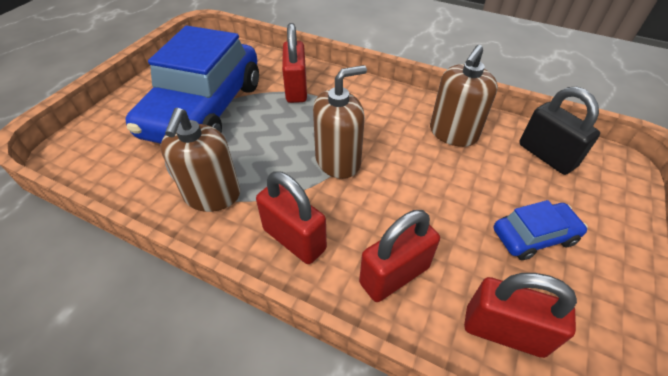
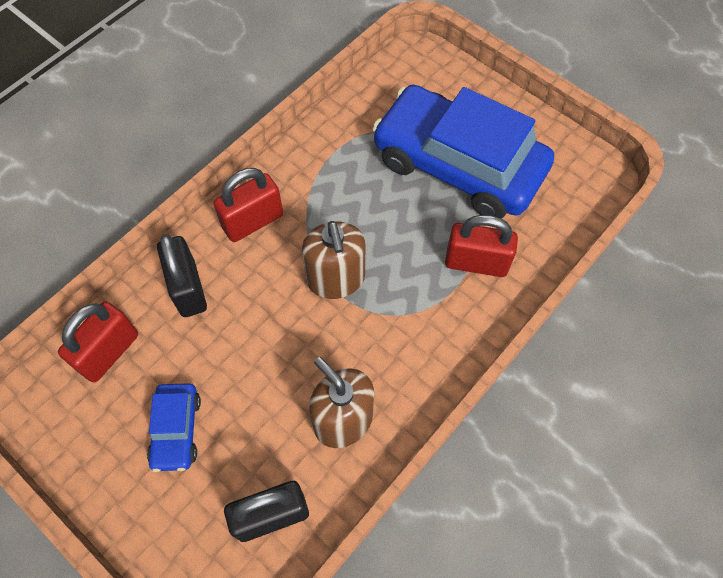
camera: 105 degrees right, 15 degrees up
(212, 195) = (325, 165): brown soap dispenser -> none
(394, 275) = (188, 289): red padlock -> black padlock

